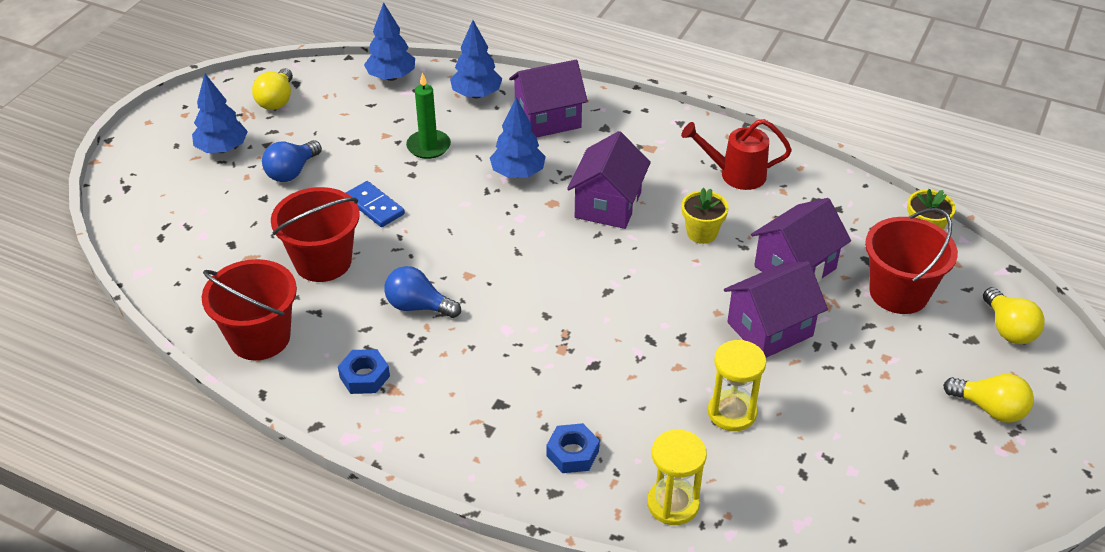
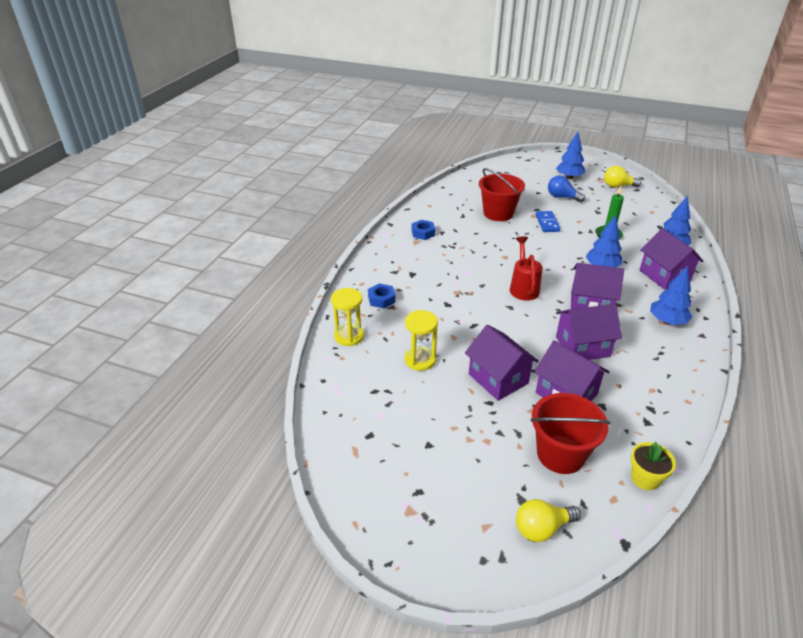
camera: 85 degrees right, 5 degrees down
(260, 338) = (441, 204): red bucket -> none
(374, 206) = (547, 223): blue domino -> blue domino turned 45 degrees counterclockwise
(391, 77) = (665, 217): blue tree -> blue tree (667, 321)
(418, 306) = (475, 243): blue light bulb -> none
(702, 233) = (582, 346): yellow flower pot -> purple house
(736, 174) = (657, 364): red watering can -> red watering can (523, 288)
(990, 409) = (447, 502): yellow light bulb -> none

